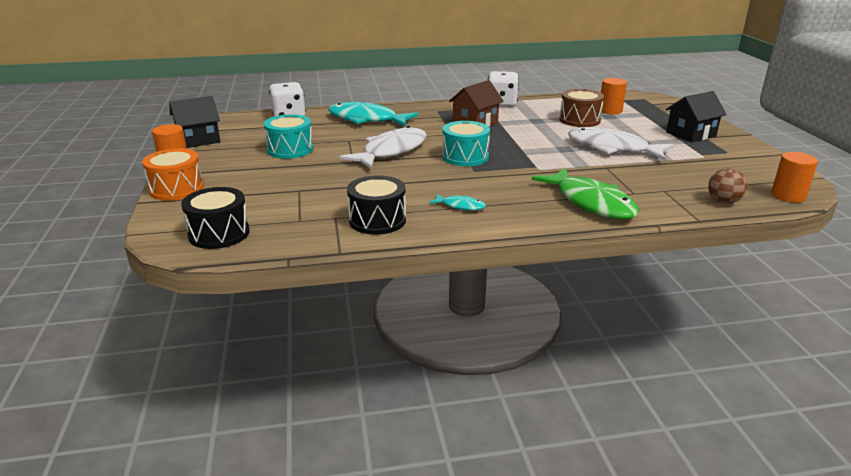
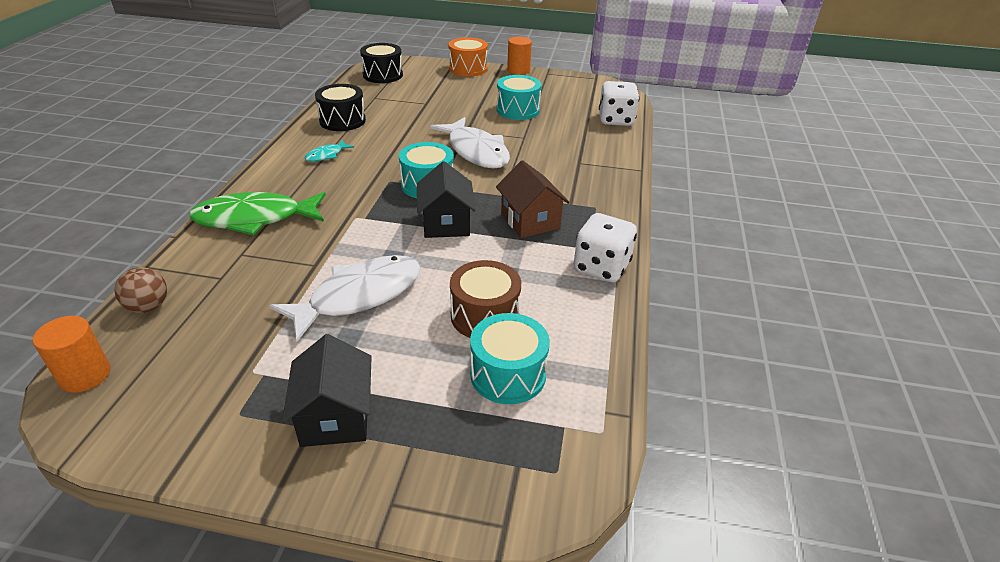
camera: 110 degrees right, 10 degrees up
(198, 140) = (569, 80): black house -> black house (446, 223)
(366, 120) = (583, 156): turquoise fish -> none
(610, 111) = (508, 374): orange cylinder -> turquoise drum

